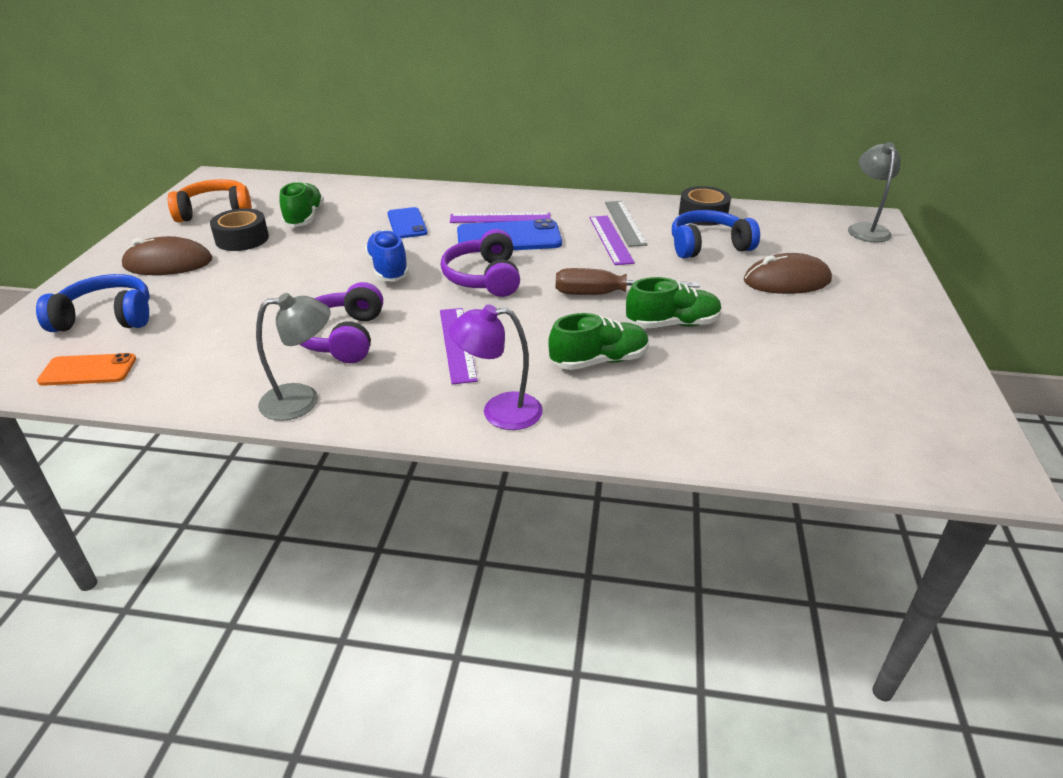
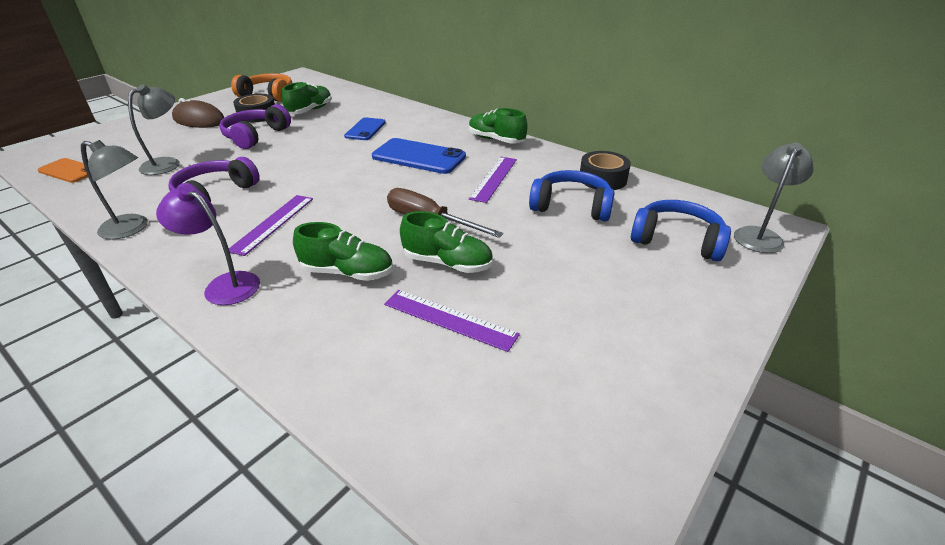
camera: 30 degrees right, 0 degrees up
(106, 317) = (123, 143): blue headphones -> blue headphones (676, 240)
(219, 323) = (167, 163): none -> grey lamp
(388, 269) = (308, 157): blue shoe -> none
(484, 278) = (360, 181): purple headphones -> purple headphones (255, 136)
(500, 218) = (433, 141): purple ruler -> purple ruler (449, 319)
(561, 201) = (496, 140): none -> green shoe
(625, 223) = (524, 168): grey ruler -> none
(787, 281) = (606, 259): brown mouse -> none

